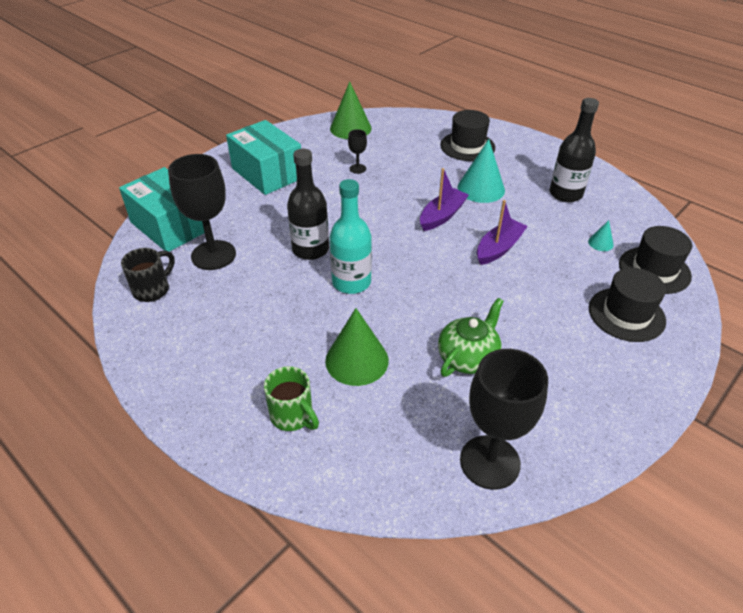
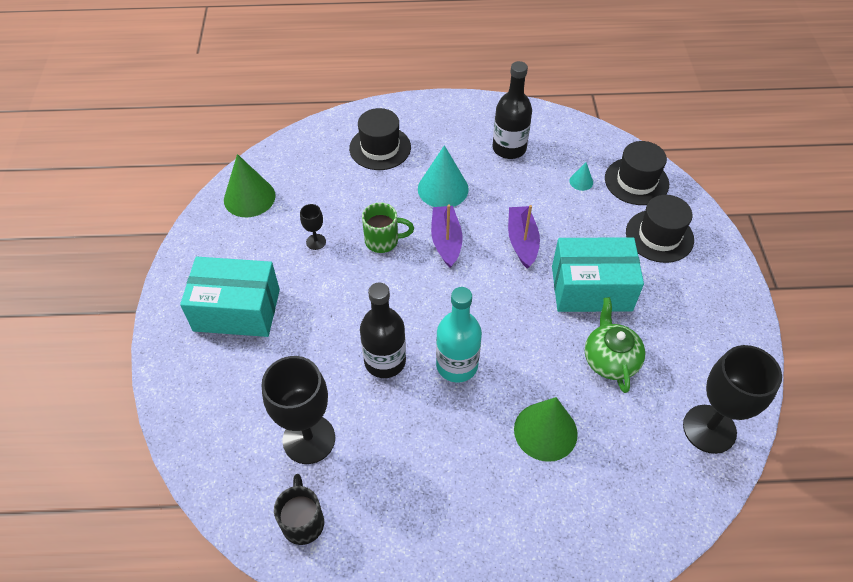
camera: 45 degrees left, 10 degrees up
(170, 226) = (223, 444): turquoise box -> turquoise box (591, 288)
(293, 416) = (561, 519): green mug -> green mug (383, 241)

